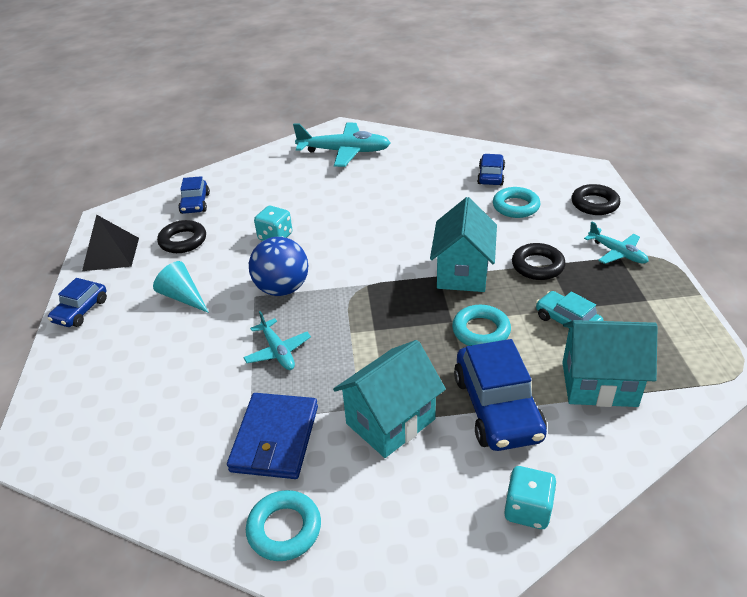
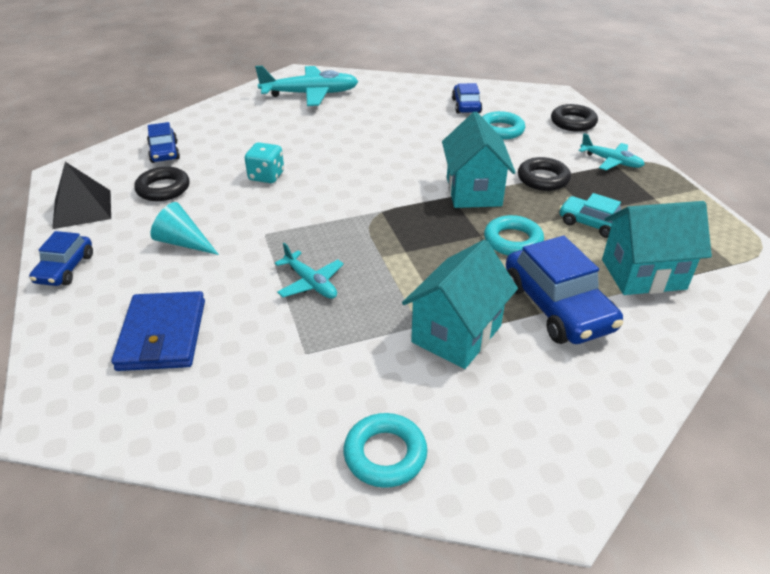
camera: 15 degrees left, 0 degrees up
(275, 438) = (340, 367): blue wallet -> blue wallet (162, 335)
(282, 288) = (292, 223): blue ball -> none
(527, 510) = (625, 395): turquoise dice -> none

